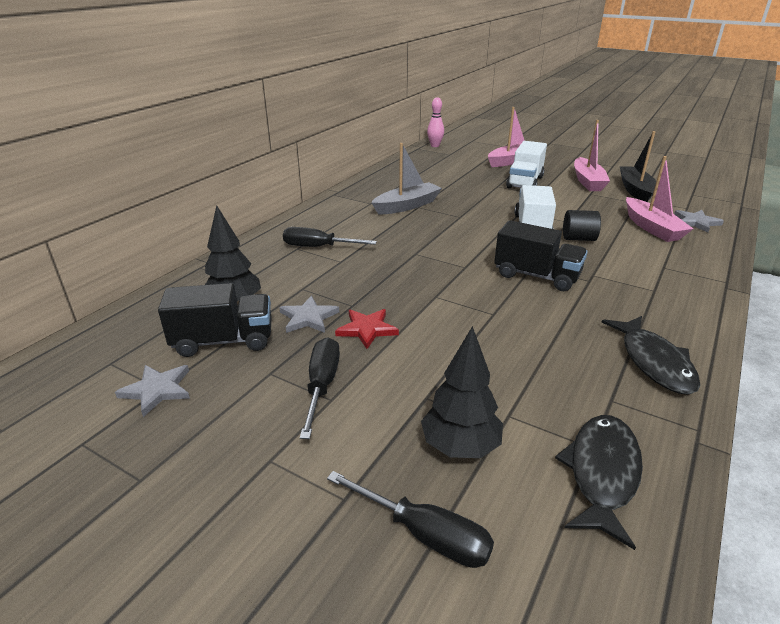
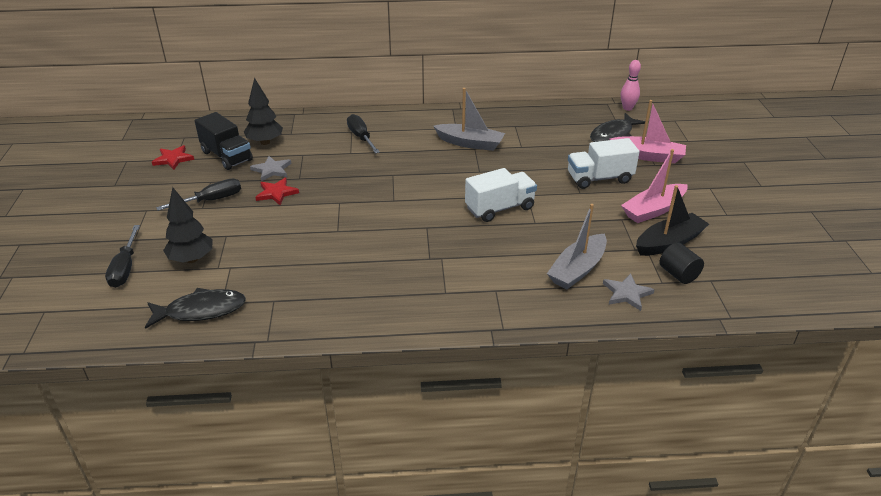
camera: 55 degrees right, 5 degrees up
(157, 390) = (173, 159): grey star -> red star
(536, 276) = (411, 233): black truck -> none
(578, 238) = (503, 236): black cylinder -> black cylinder (678, 274)
(652, 228) = (577, 270): pink boat -> grey boat
(654, 362) = (332, 310): black fish -> black fish (613, 135)

